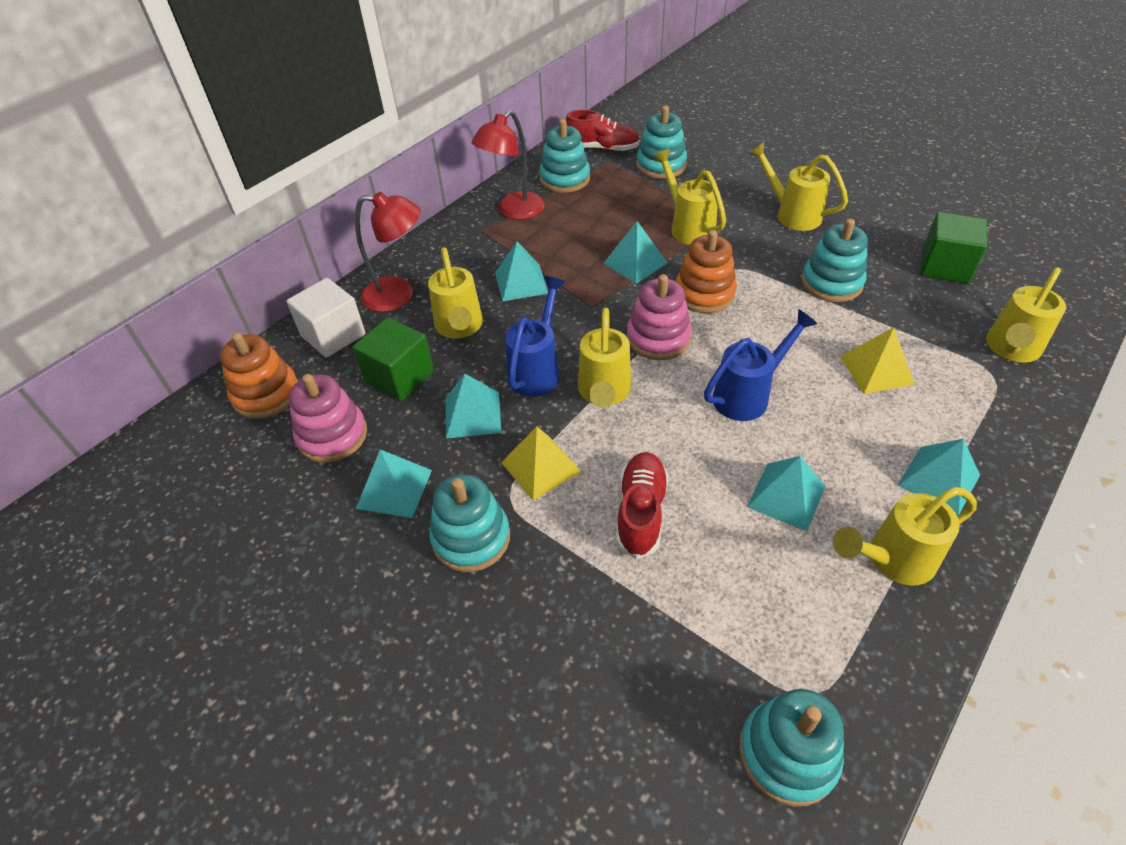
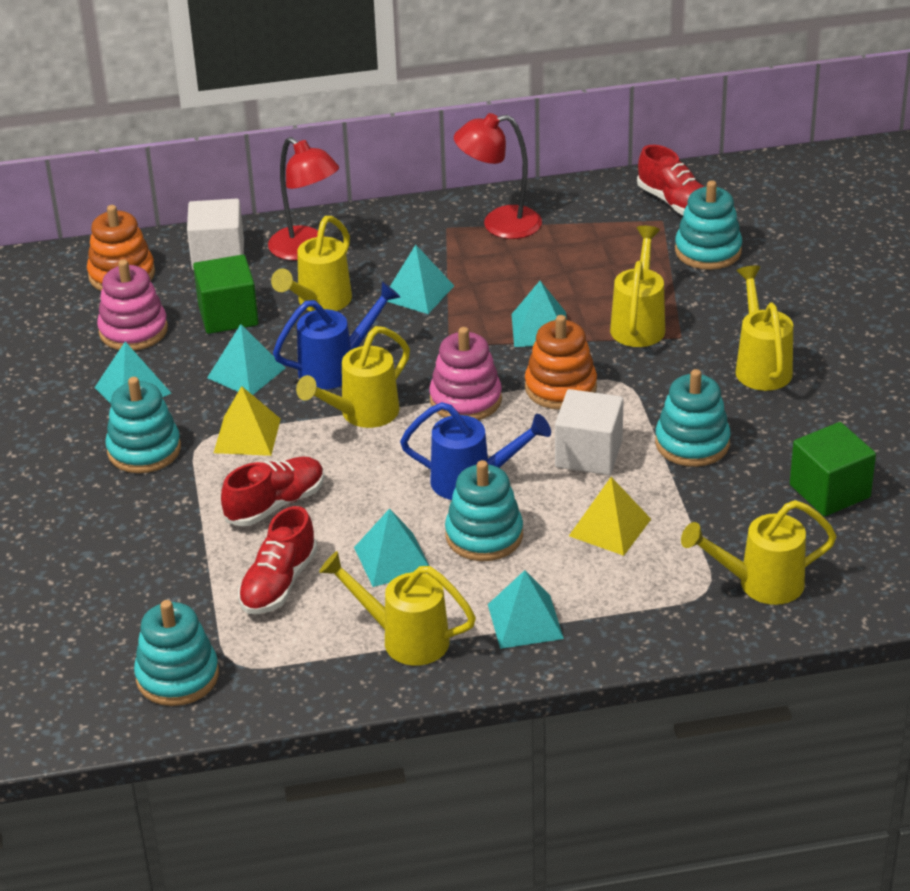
camera: 40 degrees right, 10 degrees down
(564, 179) = (592, 216): turquoise stacking toy -> turquoise stacking toy (484, 535)
(738, 584) = (278, 583): none -> red shoe
(787, 327) = (588, 454): none -> white cube

